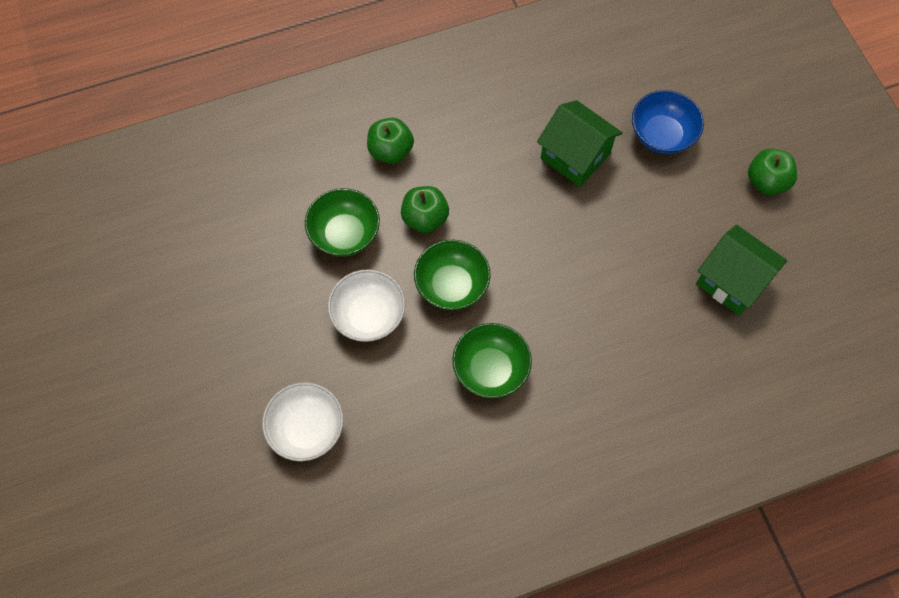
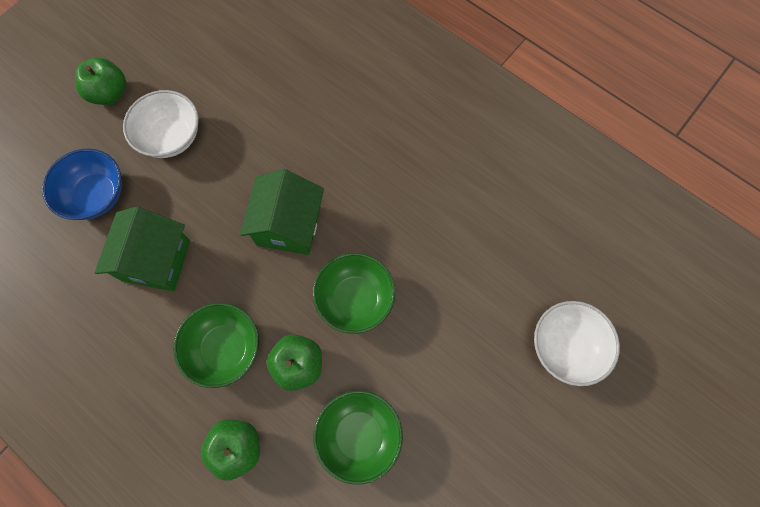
camera: 120 degrees left, 5 degrees up
(368, 316) = (429, 357): white bowl -> white bowl (171, 137)
(490, 369) = (414, 224): green bowl -> green bowl (225, 348)
(732, 281) = (224, 81): green house -> green house (288, 225)

